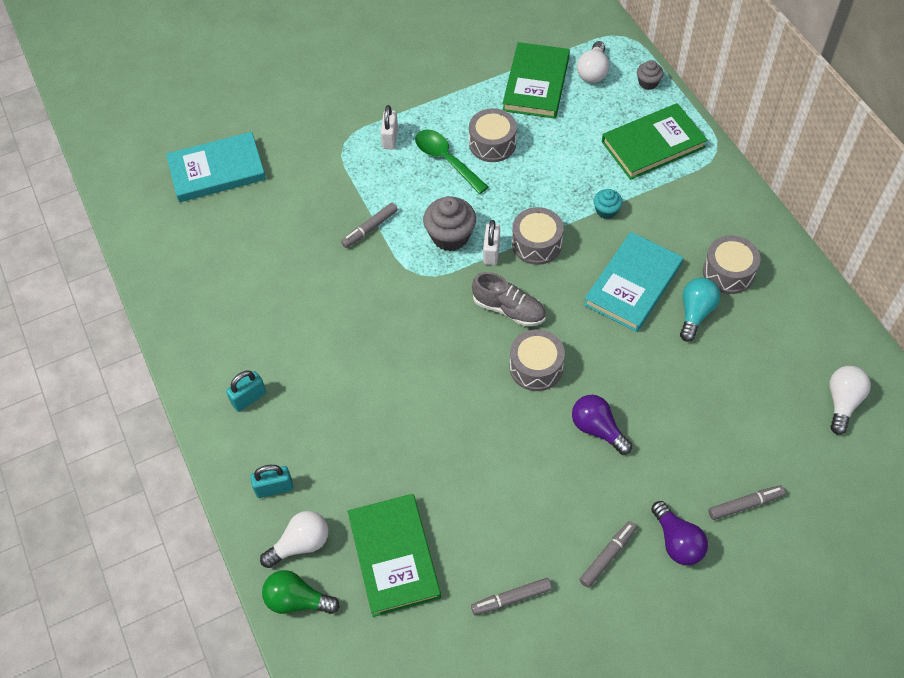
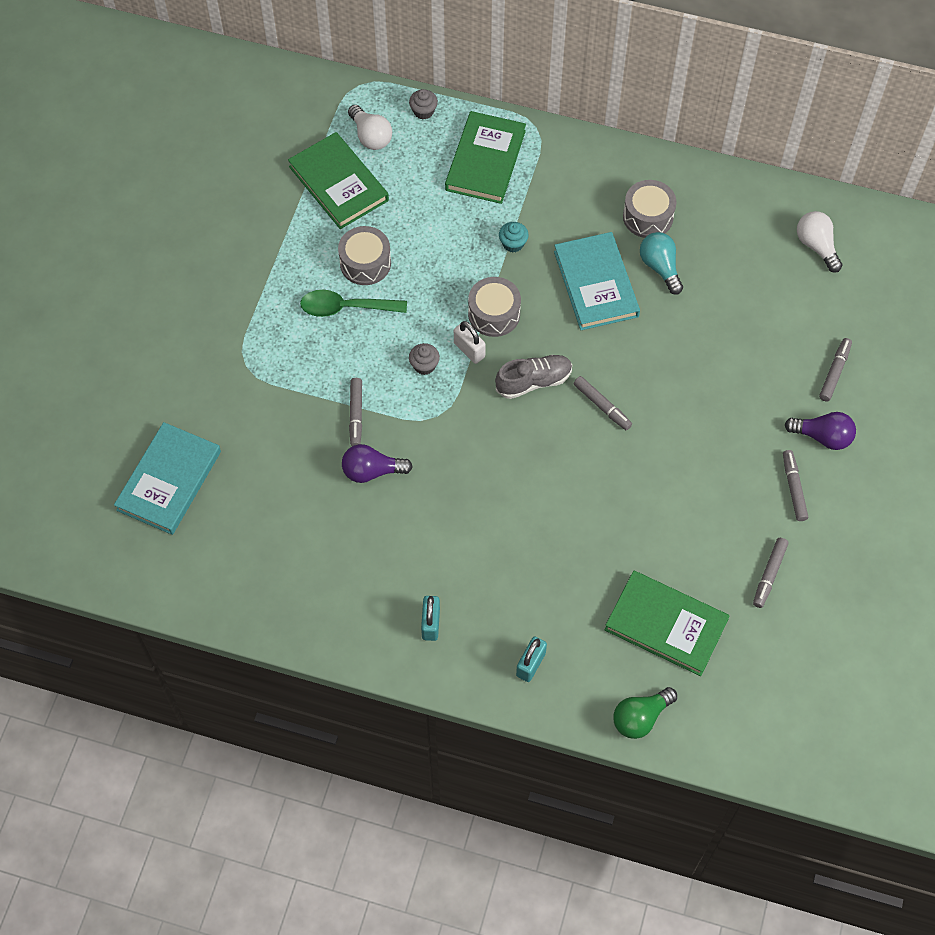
camera: 50 degrees left, 5 degrees up
(300, 544) = (596, 681): white light bulb -> none
(390, 138) = (279, 328): white padlock -> none
(450, 236) = (424, 365): grey cupcake -> grey cupcake, size x0.55
(536, 367) = (602, 406): grey drum -> grey marker
(597, 429) = (691, 410): purple light bulb -> purple light bulb (372, 471)

